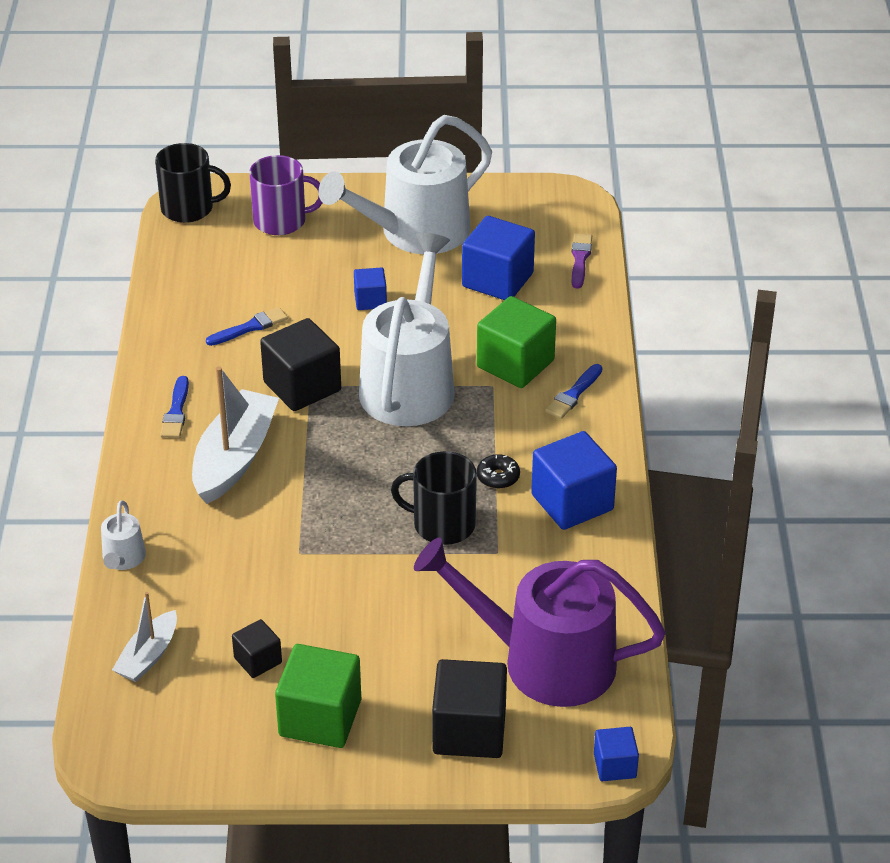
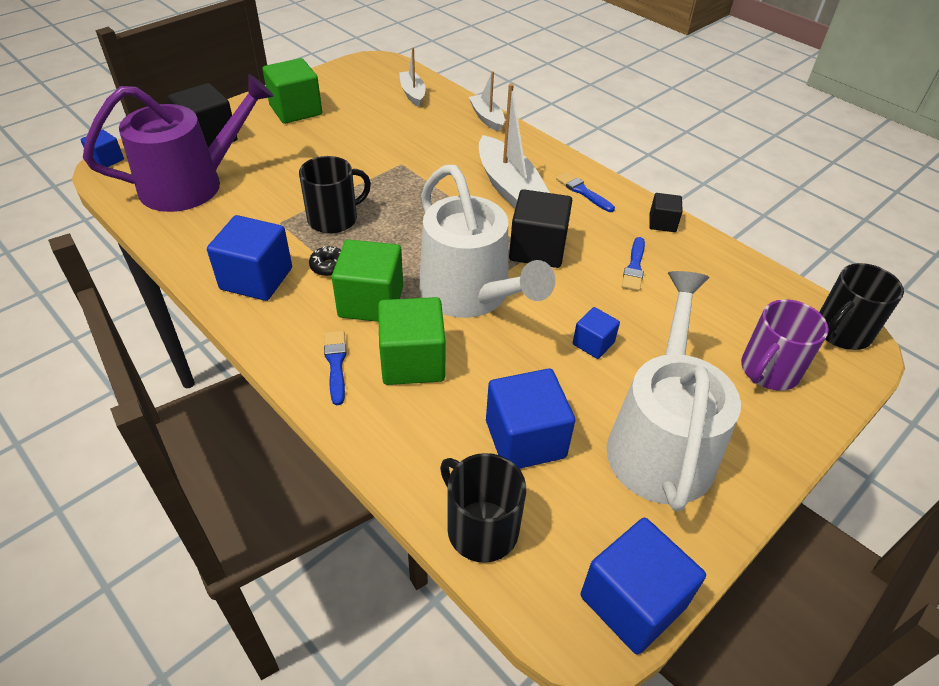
camera: 135 degrees right, 5 degrees up
(123, 559) = (487, 118): white watering can -> white boat
(258, 660) = (357, 115): black cube -> black cube (662, 223)
(496, 425) = (371, 302): none -> green cube
(537, 192) = (632, 601): none -> blue cube
(580, 259) = (481, 528): purple brush -> black mug

